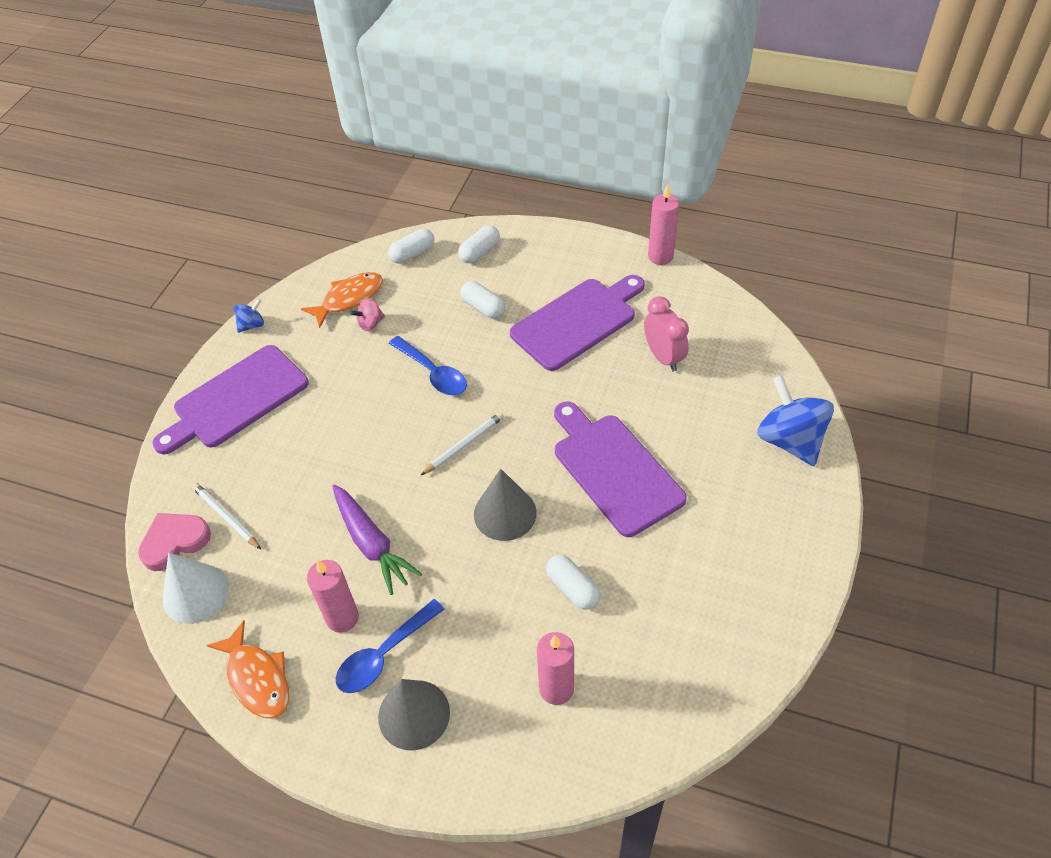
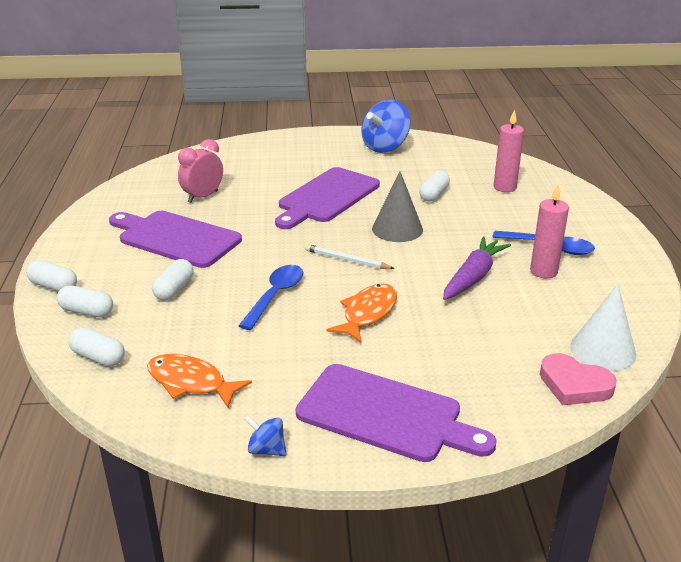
camera: 115 degrees left, 20 degrees down
(226, 517) = (521, 363): white pencil -> none
(257, 678) = (625, 293): orange fish -> orange fish (367, 313)
(370, 323) = (225, 354): pink spinning top -> none
(414, 714) = (573, 227): grey cone -> none
(531, 235) = (54, 286): none -> white capsule
(660, 256) = (76, 215): pink candle -> none
(789, 440) = (261, 148): blue spinning top -> blue spinning top (385, 147)

